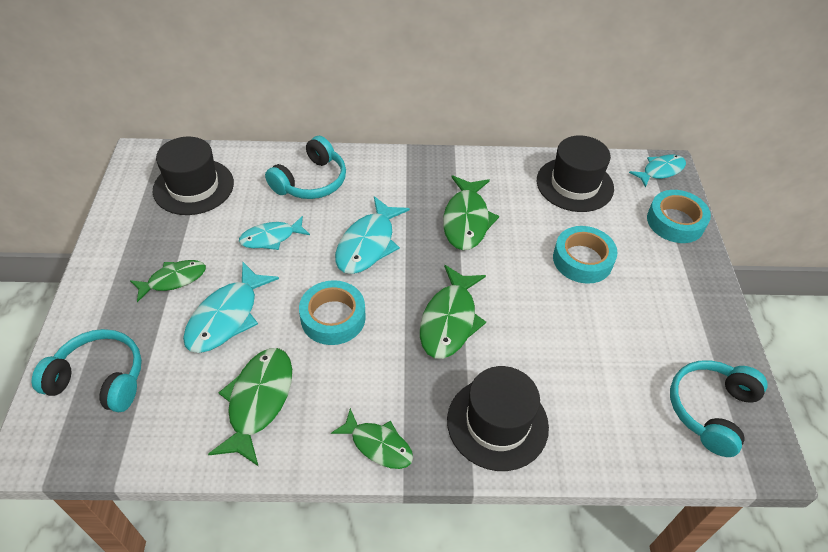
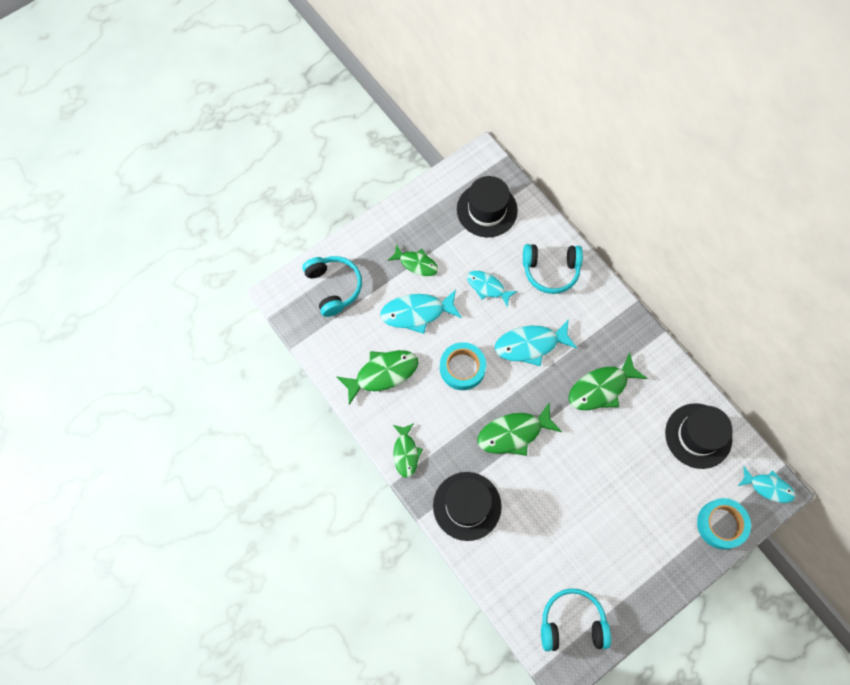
camera: 55 degrees right, 20 degrees up
(582, 260) = (630, 482): turquoise tape -> none

